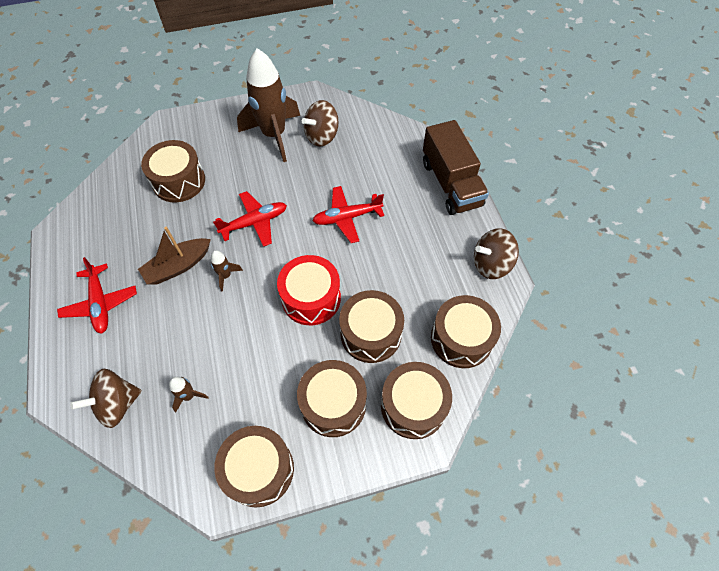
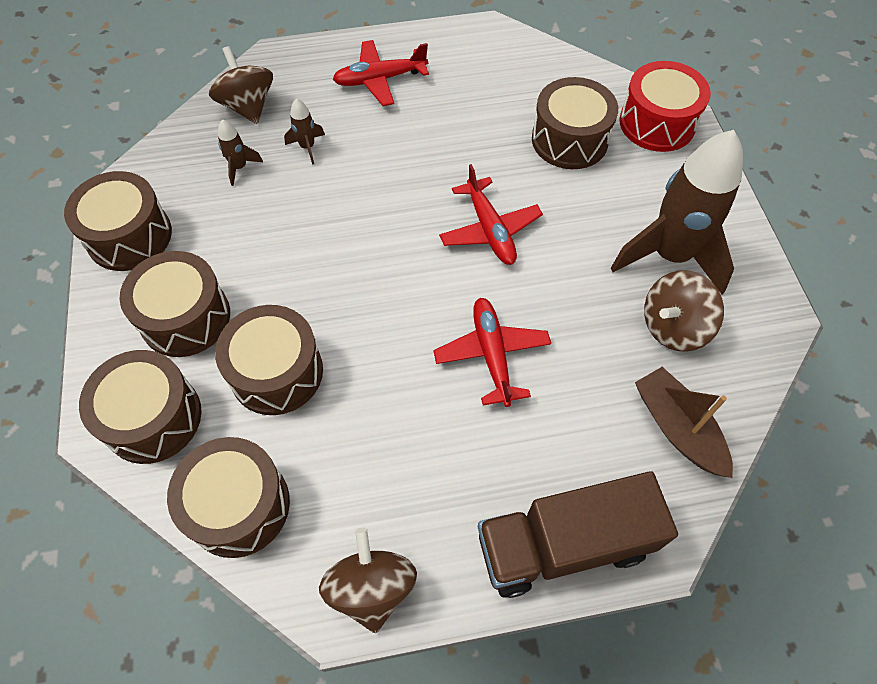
camera: 95 degrees right, 0 degrees up
(178, 266) = (423, 147): brown boat -> brown boat (677, 428)
(226, 276) = (401, 198): brown rocket -> brown rocket (307, 147)
(311, 298) = (350, 298): red drum -> red drum (657, 123)
(322, 136) = (673, 326): brown spinning top -> brown spinning top turned 90 degrees counterclockwise

